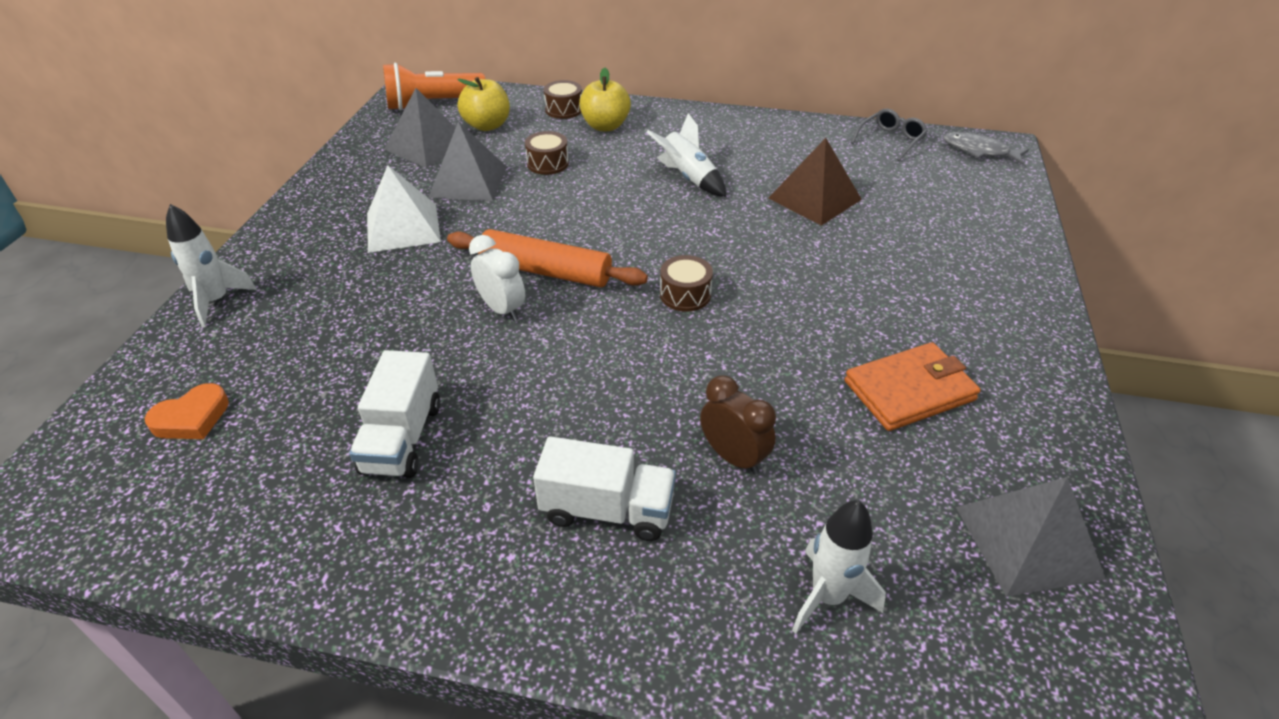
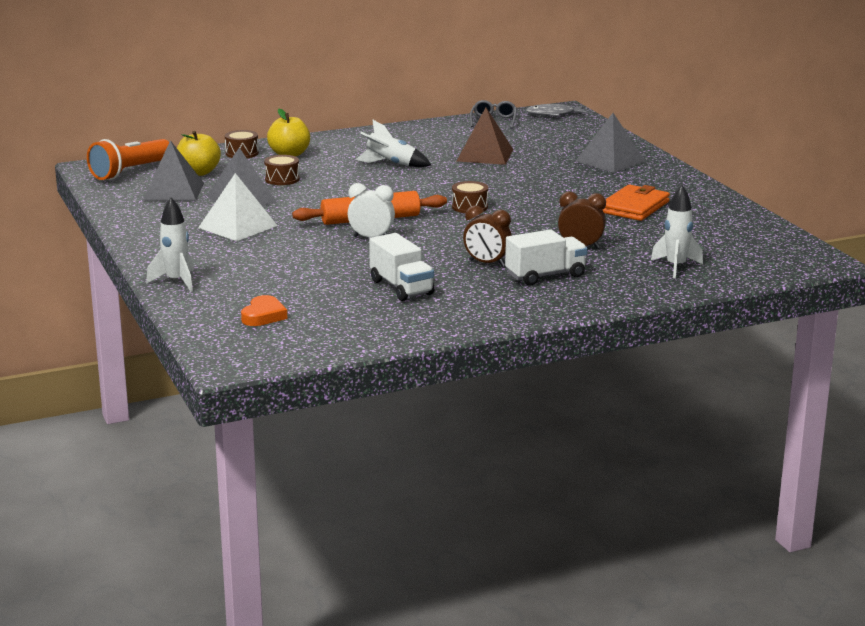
camera: 35 degrees left, 20 degrees down
(566, 434) = (487, 263): none -> brown clock
(1028, 542) = (738, 232): grey pyramid -> grey pyramid (610, 161)

